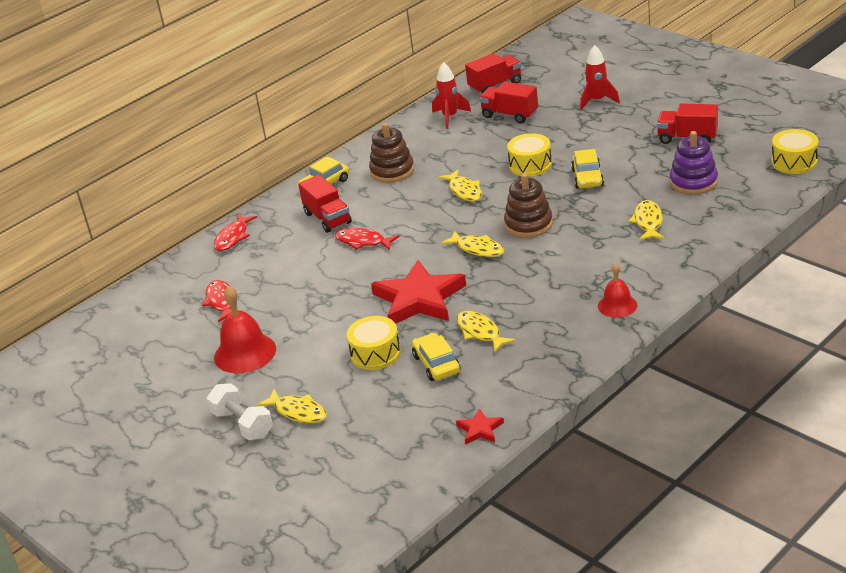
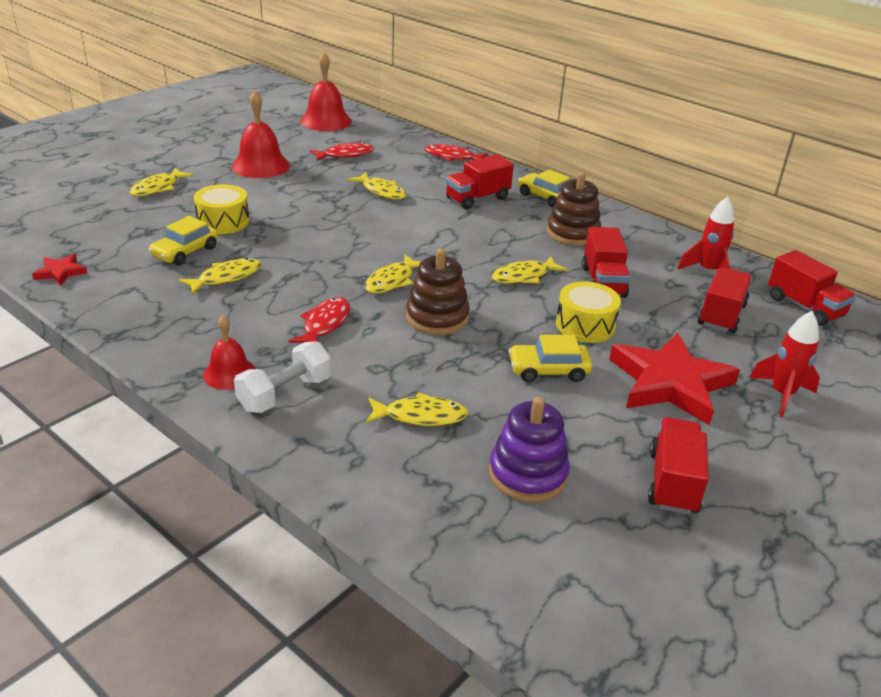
camera: 80 degrees right, 0 degrees up
(123, 327) = (326, 121): none -> red bell
(243, 424) = (158, 167): white dumbbell -> white dumbbell (285, 394)
(310, 271) = (381, 191): none -> yellow fish
(363, 241) = (427, 216): red fish -> red fish (325, 324)
(419, 299) = (306, 245): red star -> red star (670, 383)
(436, 364) = (185, 252): yellow car -> yellow car turned 150 degrees clockwise
(469, 158) = (603, 282): none -> red truck
(794, 162) = (592, 618): yellow drum -> none

